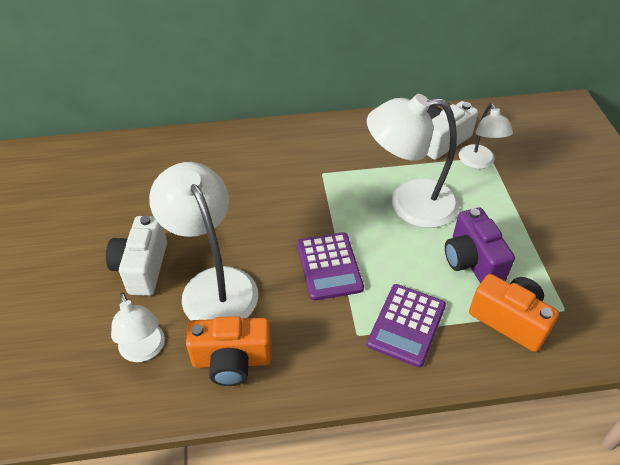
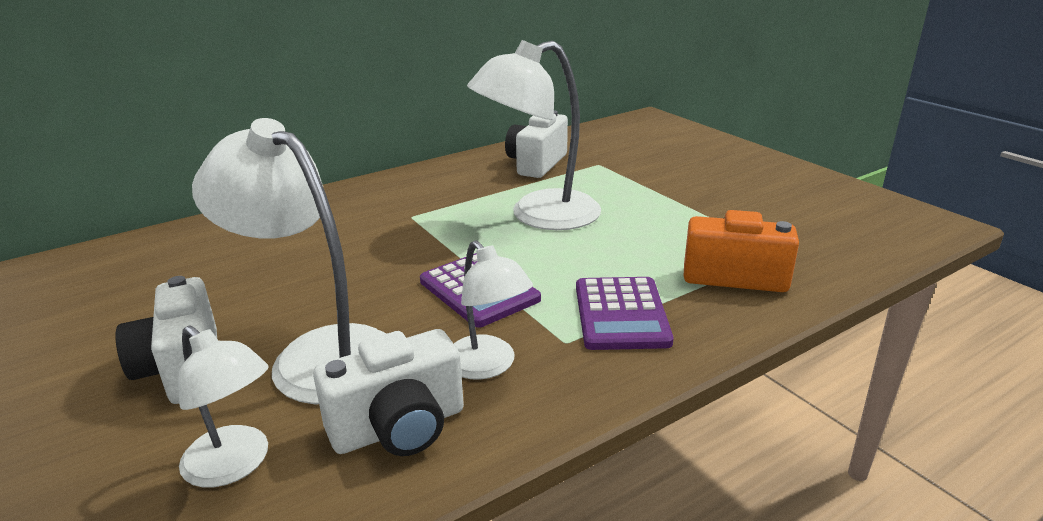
camera: 25 degrees left, 20 degrees down
(232, 361) = (399, 427): orange camera -> white camera
(472, 261) = (649, 241): purple camera -> none
(479, 162) = (590, 170): white lamp -> white lamp (488, 366)

